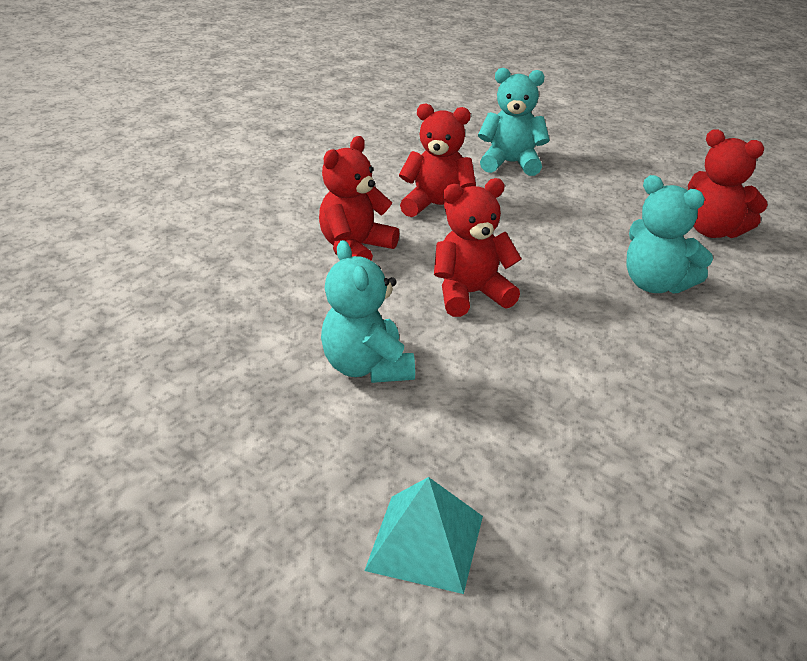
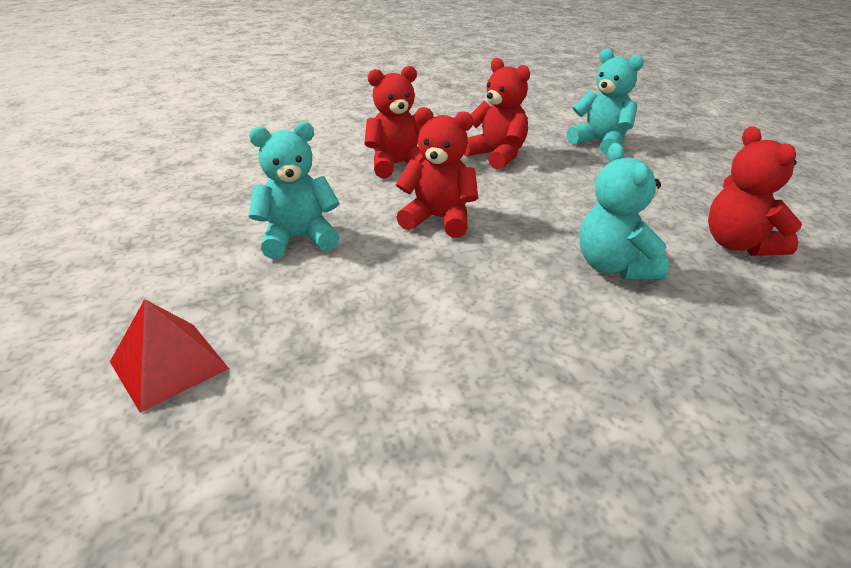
camera: 35 degrees right, 0 degrees up
(367, 367) = (298, 238): turquoise teddy bear -> turquoise teddy bear turned 60 degrees clockwise
(425, 542) = (168, 365): turquoise pyramid -> red pyramid

